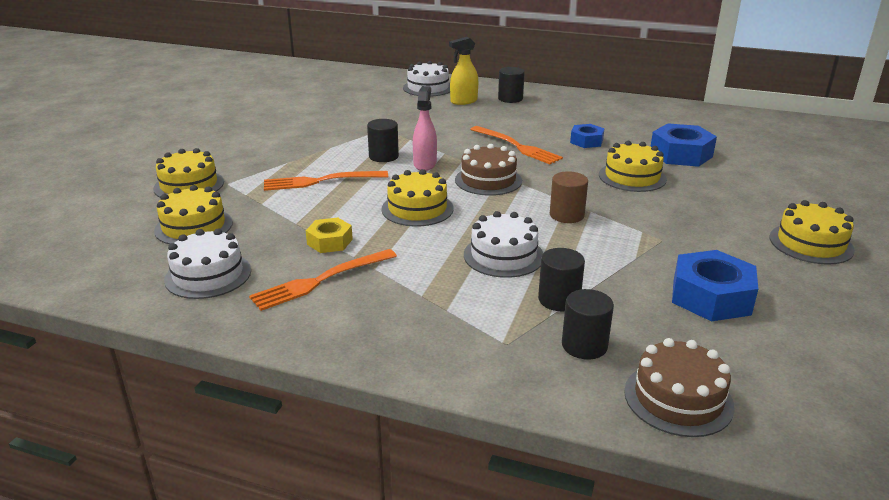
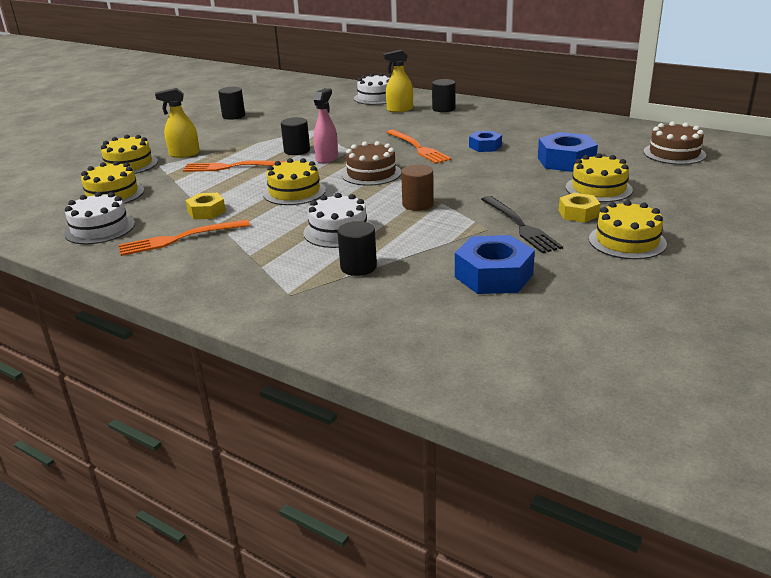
camera: 15 degrees right, 0 degrees up
(250, 167) = (184, 154): none -> yellow spray bottle
(584, 345) = (352, 301): black cylinder -> black cylinder (233, 116)
(632, 177) = (503, 177): yellow cake -> yellow cake (598, 188)
(678, 398) = (399, 346): brown cake -> brown cake (674, 153)
(693, 234) = (520, 226): none -> black fork
(739, 214) = (578, 213): none -> yellow nut

